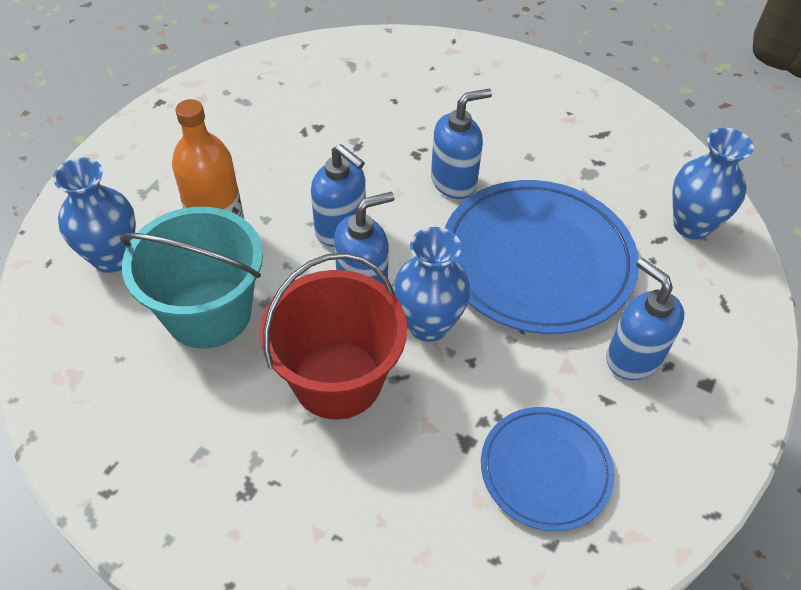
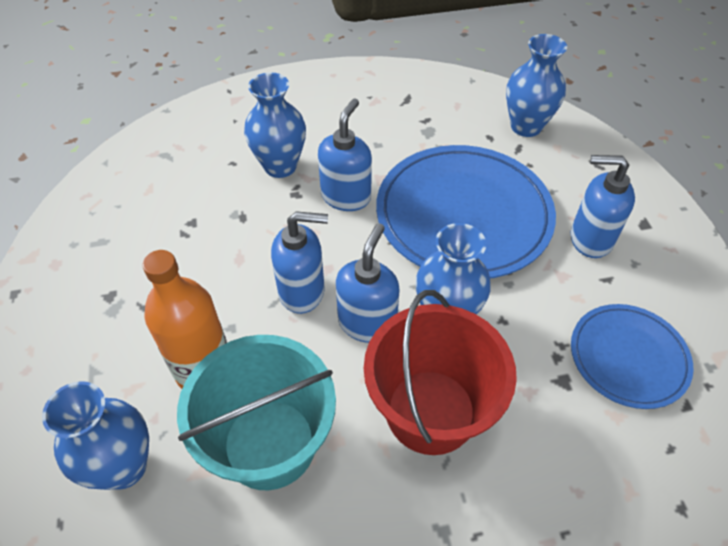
camera: 40 degrees left, 0 degrees up
(428, 125) = (280, 166): none -> blue vase

